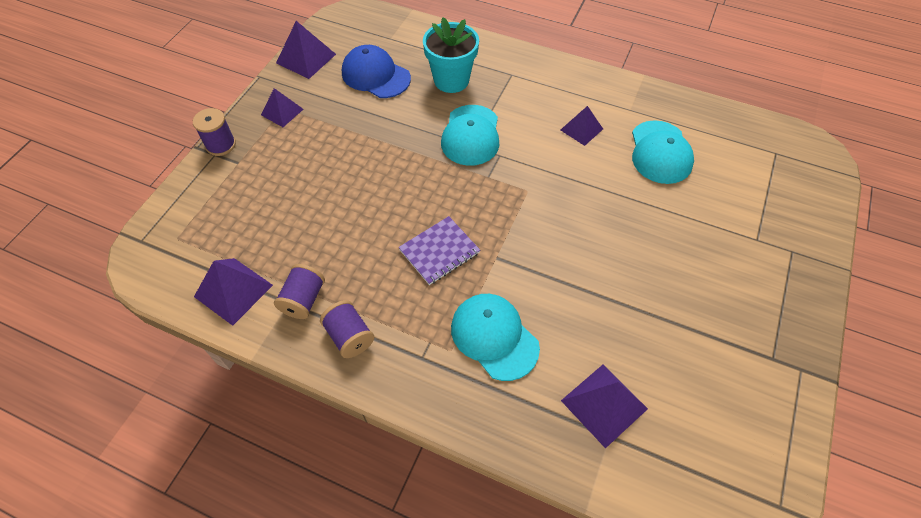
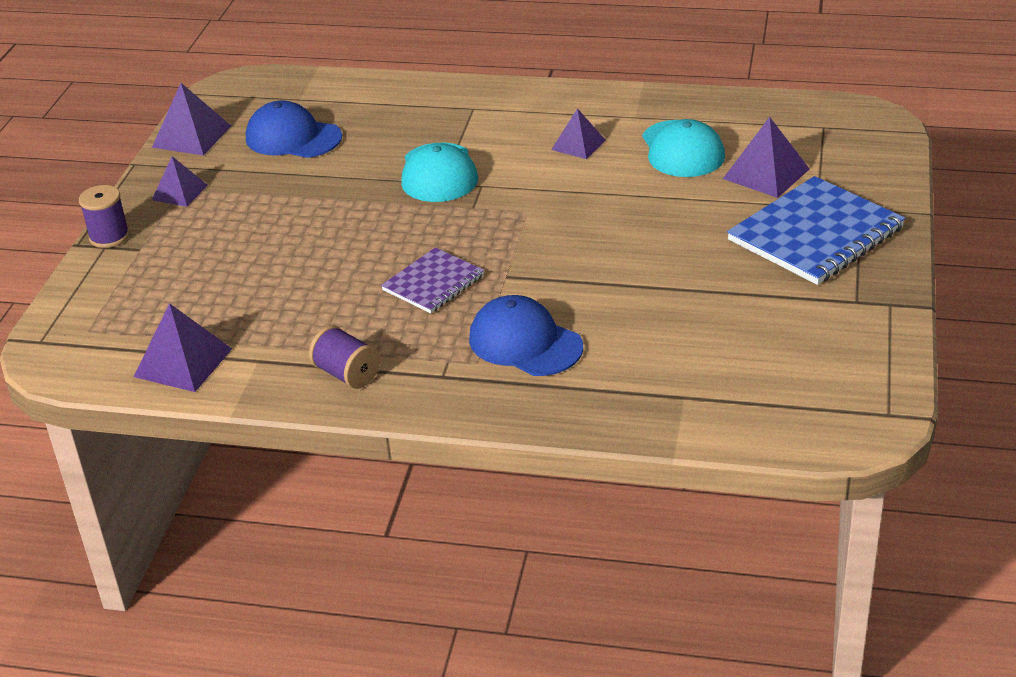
camera: 10 degrees left, 20 degrees down
(303, 300) = (277, 354): purple spool -> none
(451, 80) = (396, 126): turquoise flower pot -> none
(494, 337) = (525, 343): turquoise cap -> blue cap
(604, 404) = (671, 373): purple pyramid -> purple pyramid (766, 174)
(751, 271) = (815, 234): none -> blue notebook

